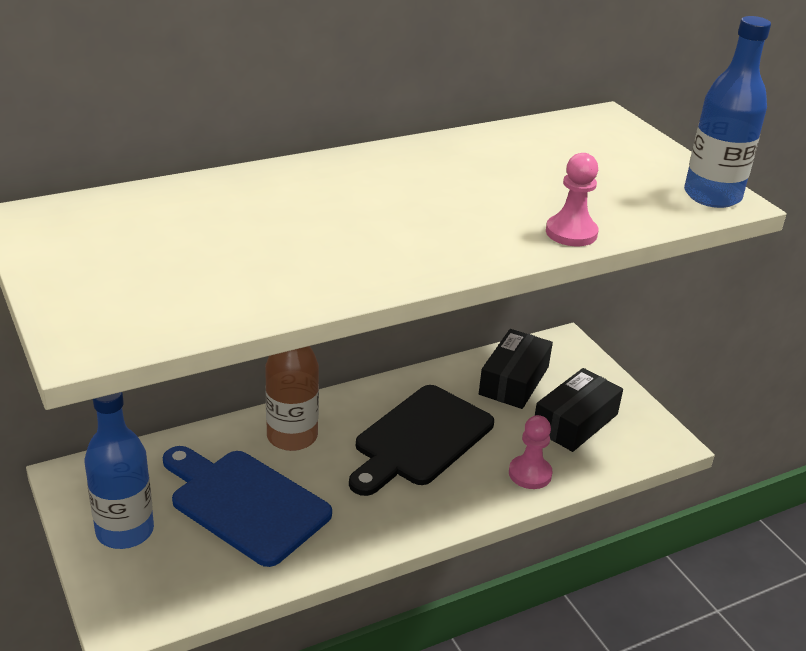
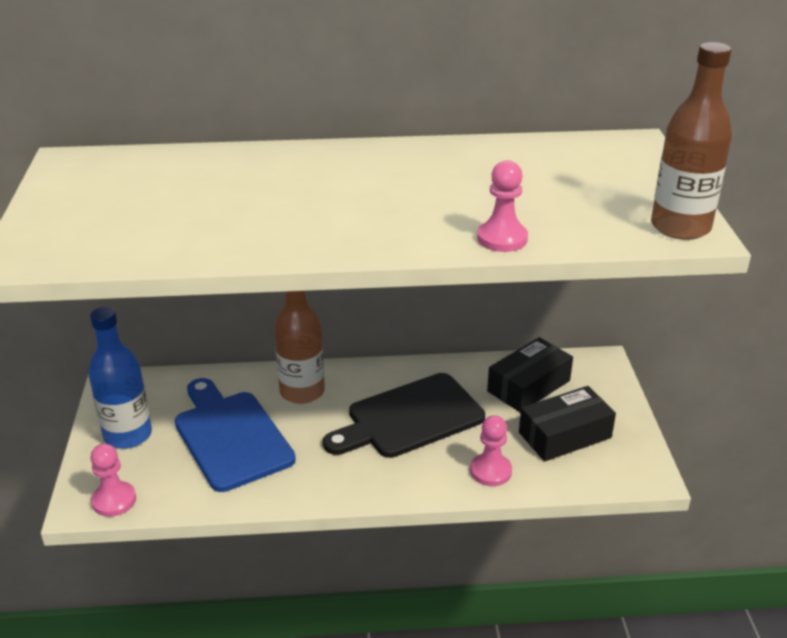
camera: 25 degrees right, 0 degrees up
(157, 608) = (114, 500): none -> pink pawn
(712, 196) = (680, 227): blue bottle -> brown bottle

